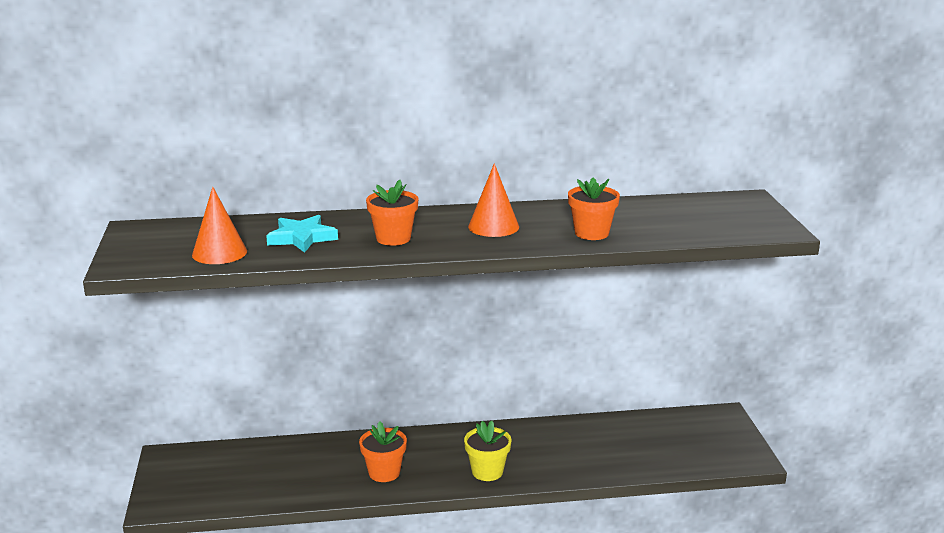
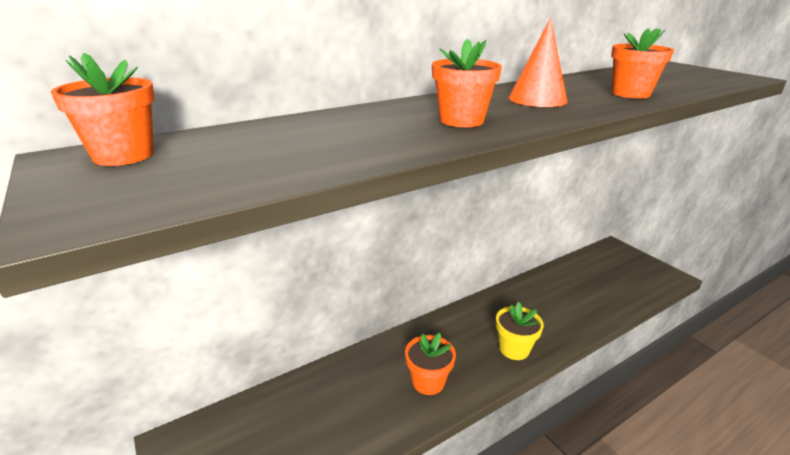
camera: 25 degrees left, 5 degrees up
(161, 232) = (124, 155): none -> orange flower pot
(219, 253) = (252, 168): orange cone -> none
(302, 238) = (351, 134): turquoise star -> none

